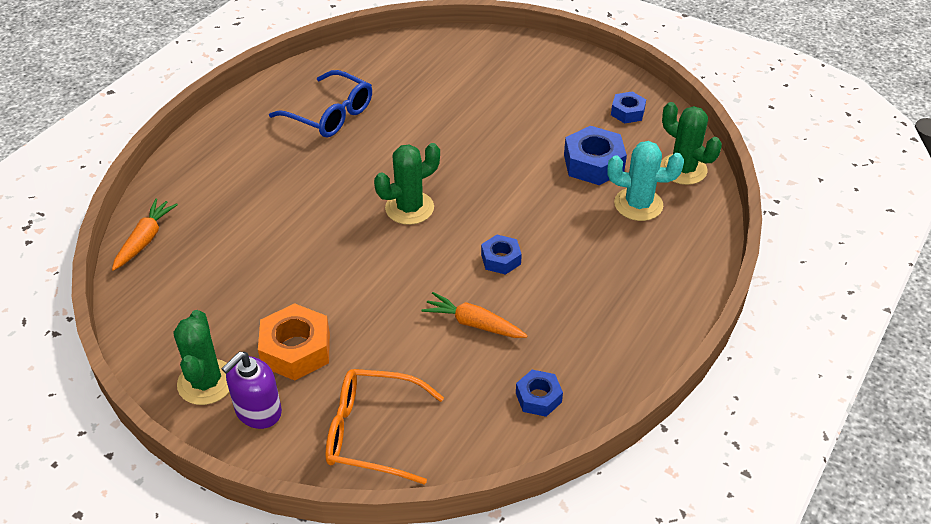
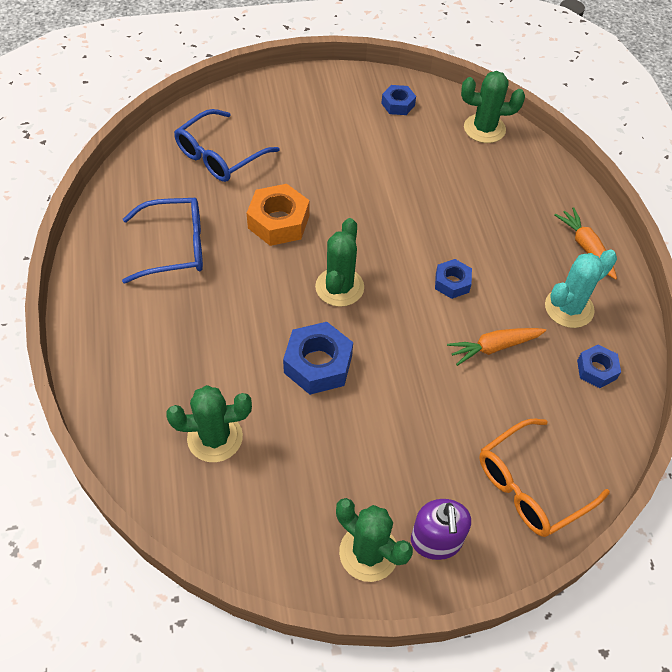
camera: 45 degrees left, 10 degrees up
(145, 240) = (156, 475): orange carrot -> orange carrot (586, 247)
(205, 243) = (215, 437): none -> green cactus
(296, 350) = (401, 468): orange nut -> orange nut (278, 222)
(436, 74) = (220, 156): none -> blue glasses
(593, 163) = (423, 162): blue nut -> blue nut (318, 364)
(638, 204) = (488, 175): turquoise cactus -> turquoise cactus (569, 308)

